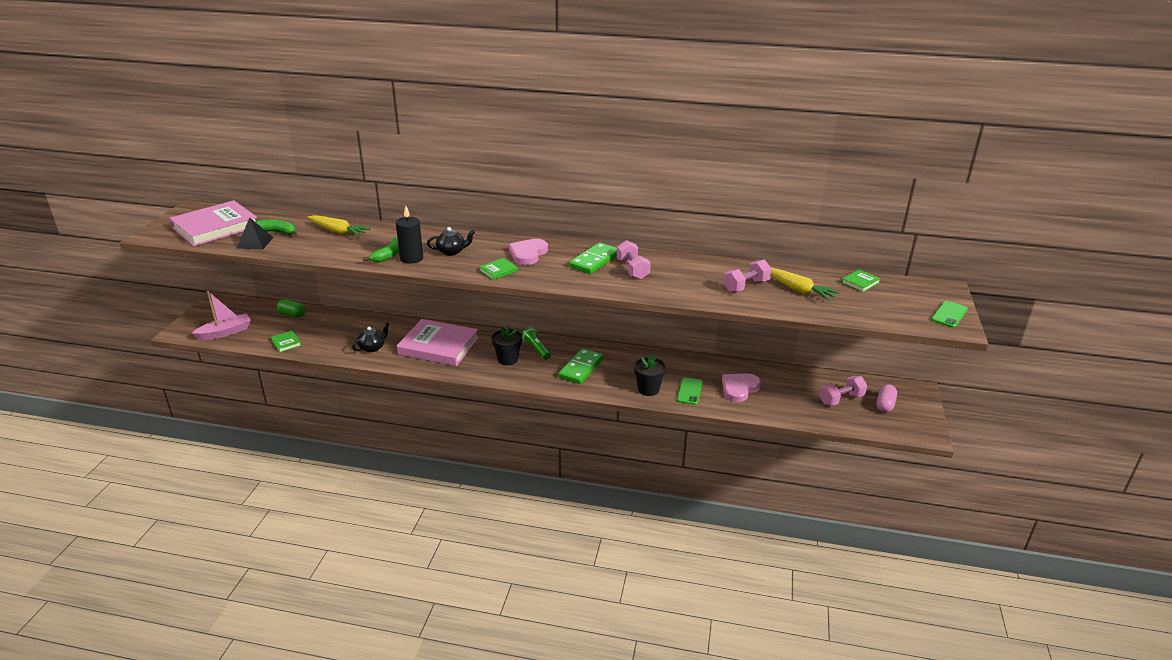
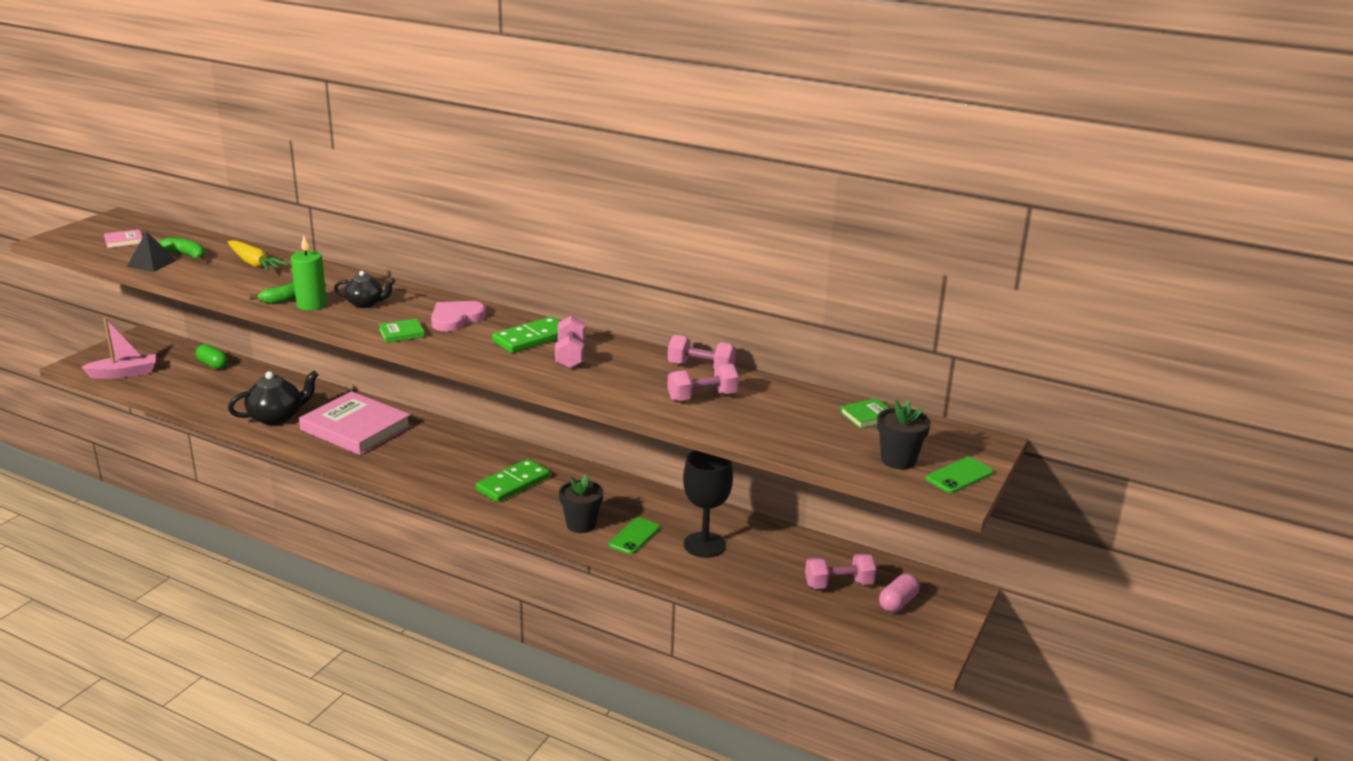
camera: 15 degrees right, 5 degrees down
(215, 227) = (124, 241): pink book -> pink book, size x0.41
(286, 343) = (183, 396): green book -> none
(372, 347) = (277, 417): black teapot -> black teapot, size x1.57
(411, 258) = (311, 305): black candle -> green candle
(507, 359) = (428, 458): black flower pot -> black flower pot (898, 460)
(536, 349) = (473, 451): green flashlight -> none
(727, 265) = (701, 368): none -> pink dumbbell
(739, 388) = (704, 545): pink heart -> black goblet
(797, 289) = (769, 411): yellow carrot -> none

